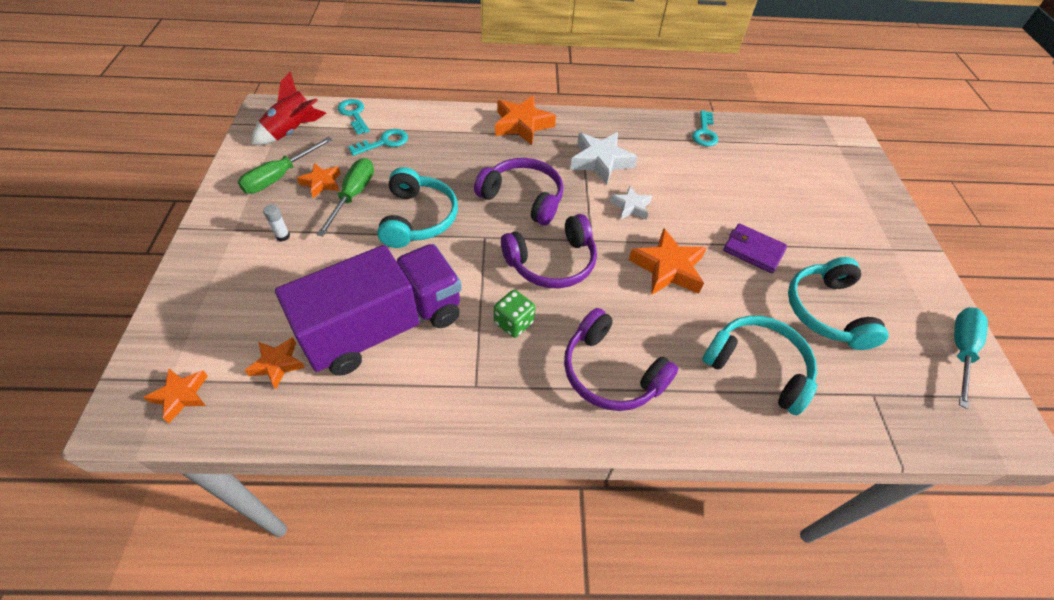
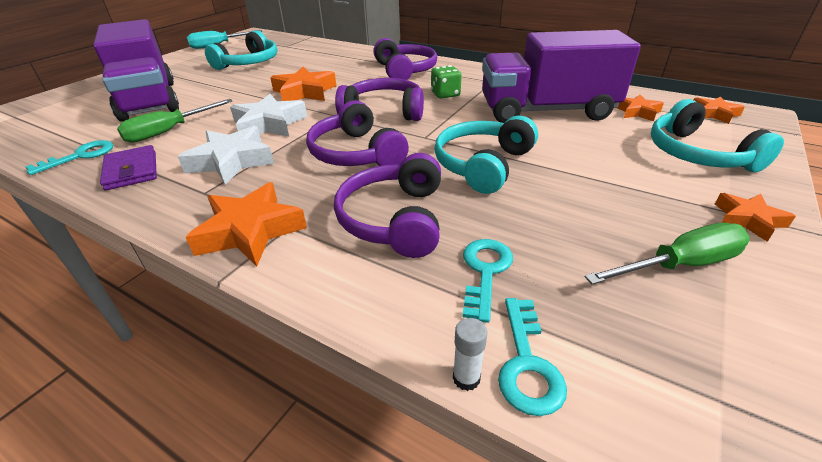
camera: 145 degrees left, 15 degrees down
(283, 236) = (653, 187): white glue stick -> white glue stick (466, 378)
(292, 132) = (677, 362): red rocket -> none
(321, 183) = (604, 235): orange star -> orange star (748, 220)
(353, 196) = (556, 206): green screwdriver -> green screwdriver (169, 131)
(384, 142) = (485, 272): turquoise key -> turquoise key turned 105 degrees clockwise
(450, 155) = (394, 219): none -> purple headphones
(631, 206) = (269, 124): white star -> white star, size x1.68
(753, 250) = (233, 86): purple wallet -> purple wallet (131, 171)
(757, 367) = (323, 58): turquoise headphones -> turquoise headphones (697, 154)
(783, 199) = (149, 100): none -> purple truck

